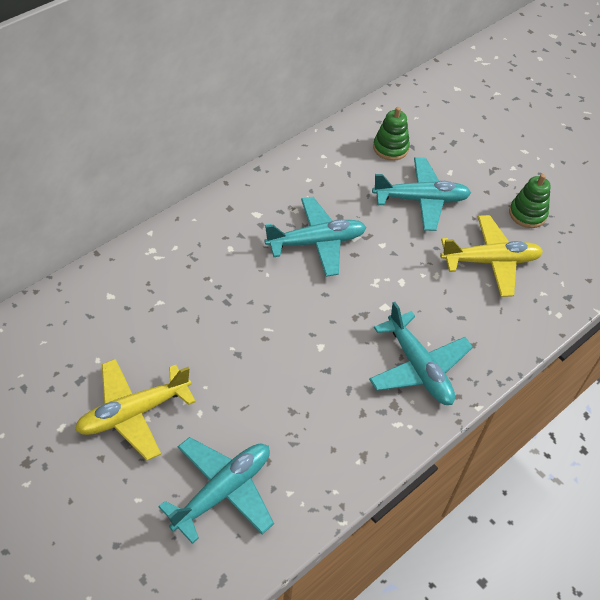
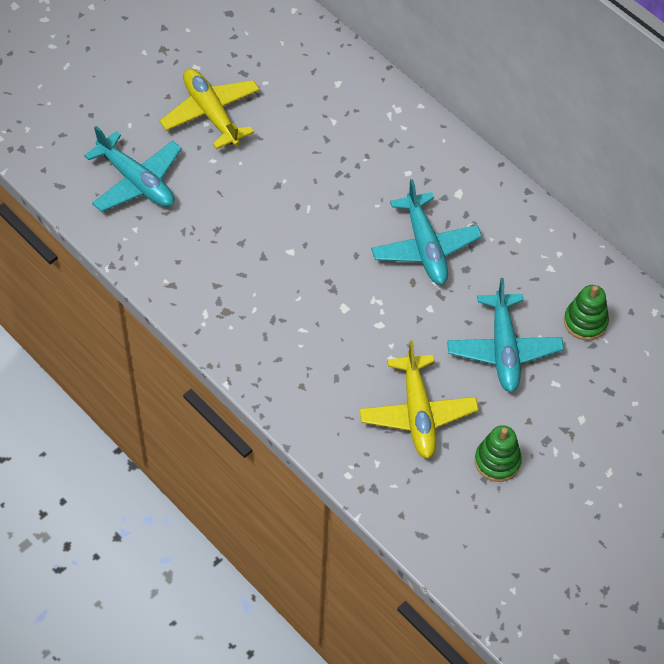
camera: 90 degrees right, 5 degrees up
(418, 367) = (270, 334): turquoise plane -> none

